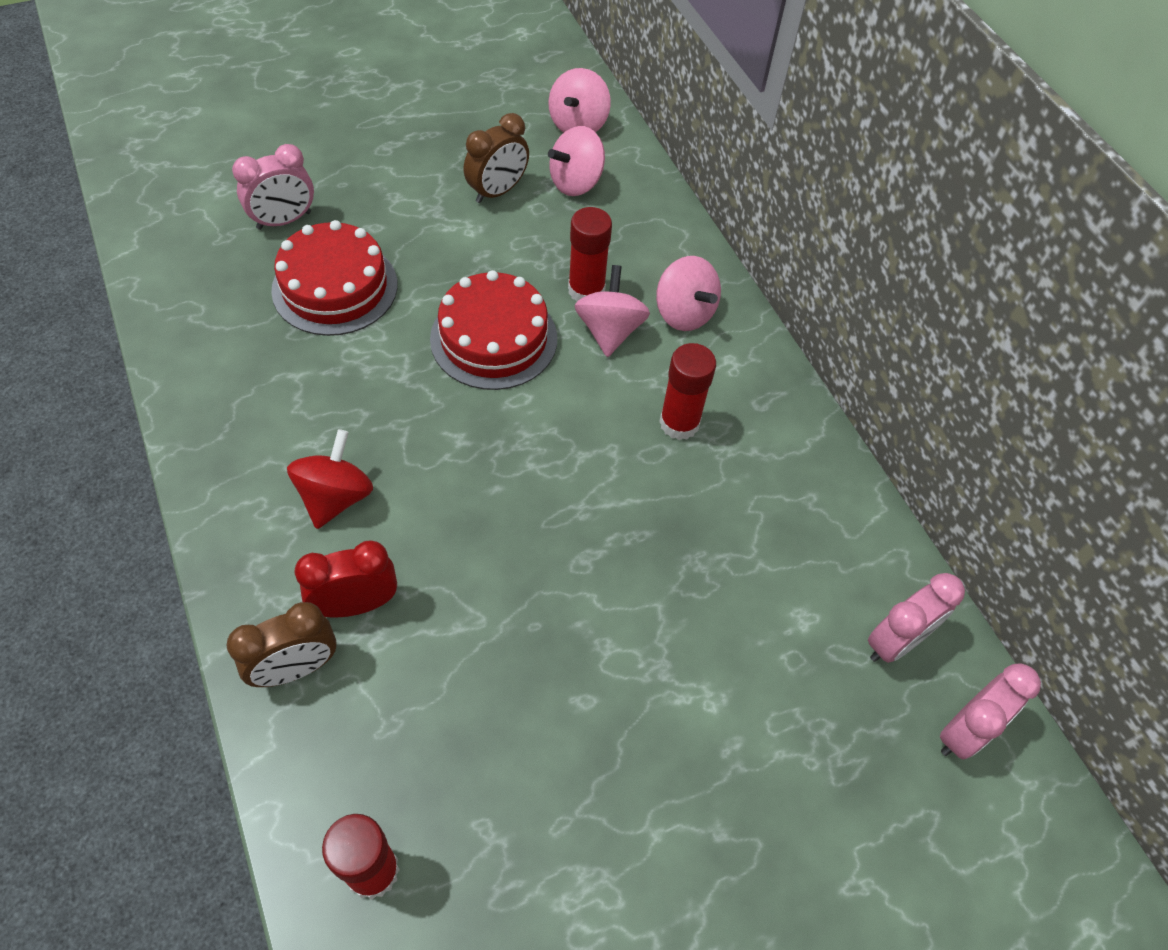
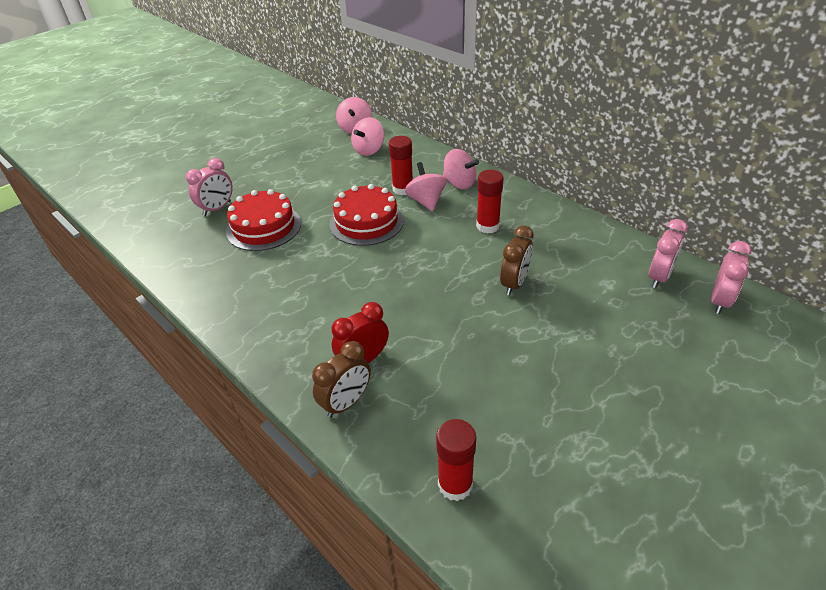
camera: 15 degrees left, 15 degrees down
(335, 497) = (320, 316): red spinning top -> none
(497, 191) = (330, 164): brown clock -> brown clock (514, 283)

